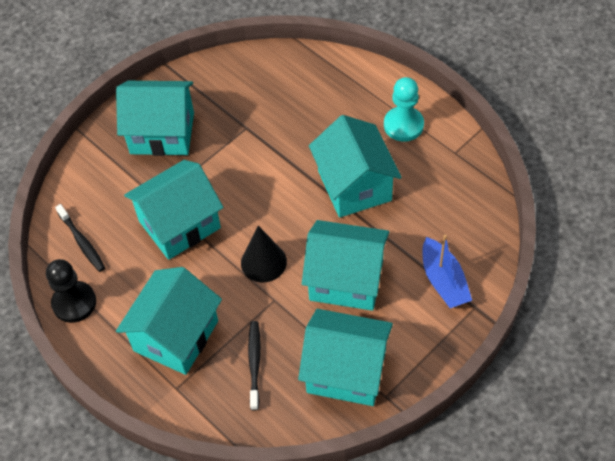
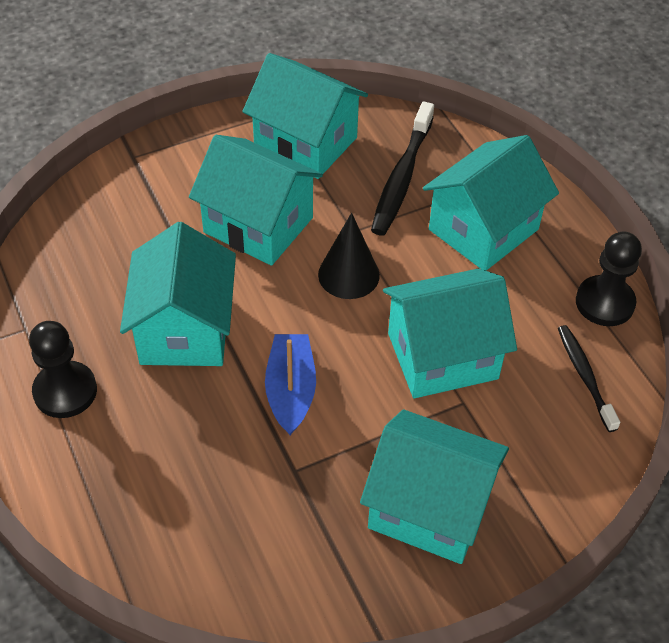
camera: 165 degrees left, 5 degrees down
(254, 363) = (402, 177): black toothbrush -> black toothbrush, size x1.56
(403, 125) = (65, 391): turquoise pawn -> black pawn
(443, 281) = (148, 190): blue boat -> blue boat (290, 390)

